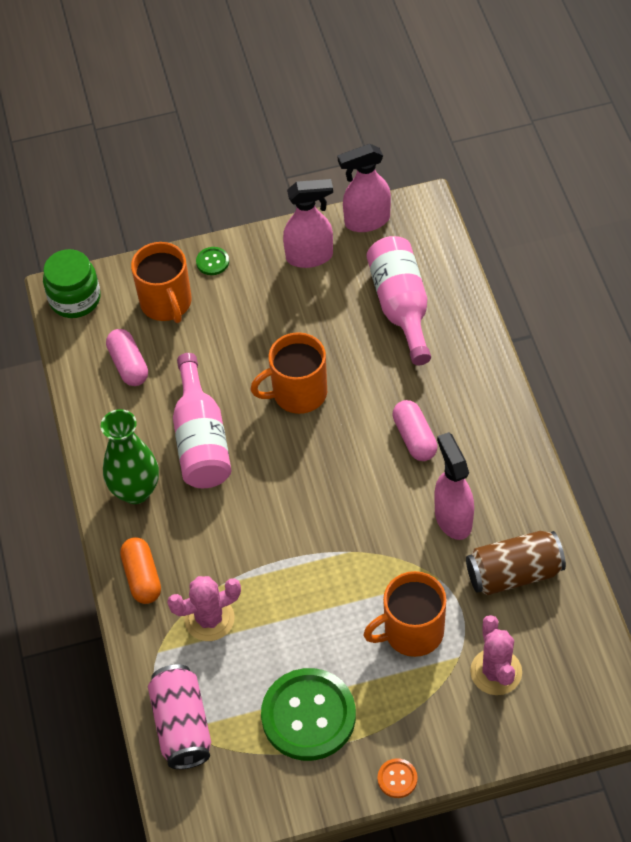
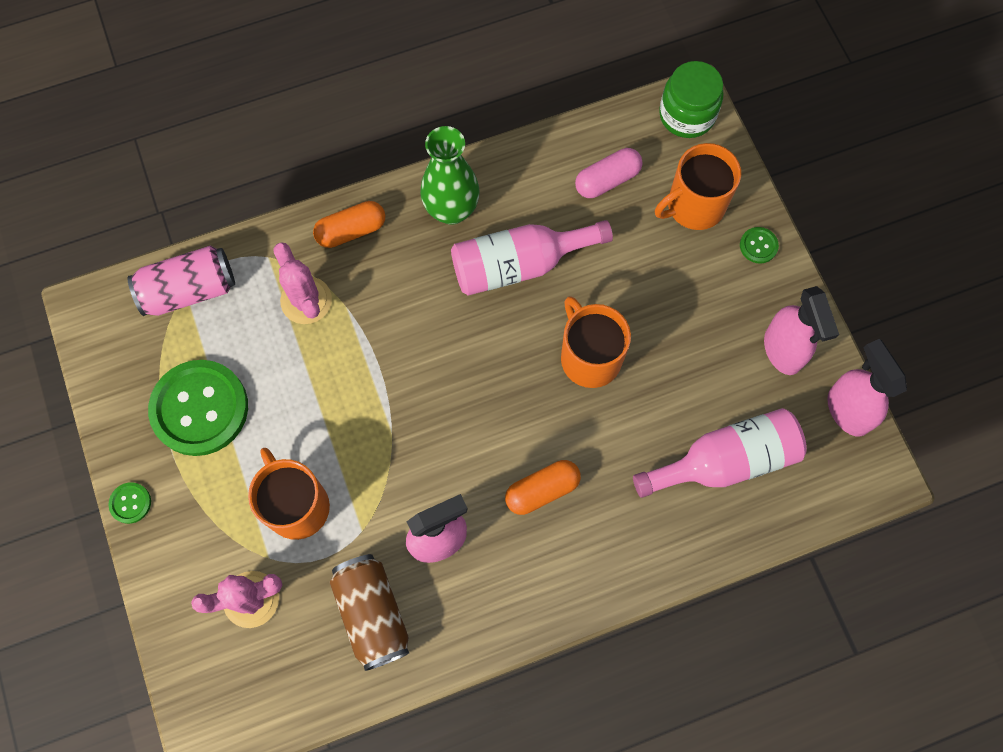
camera: 80 degrees right, 15 degrees up
(397, 779) = (130, 503): orange button -> green button
(414, 438) = (542, 490): pink capsule -> orange capsule

